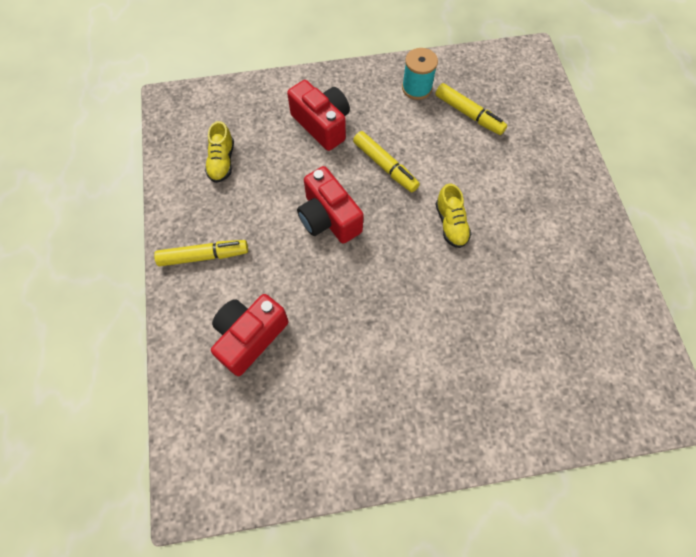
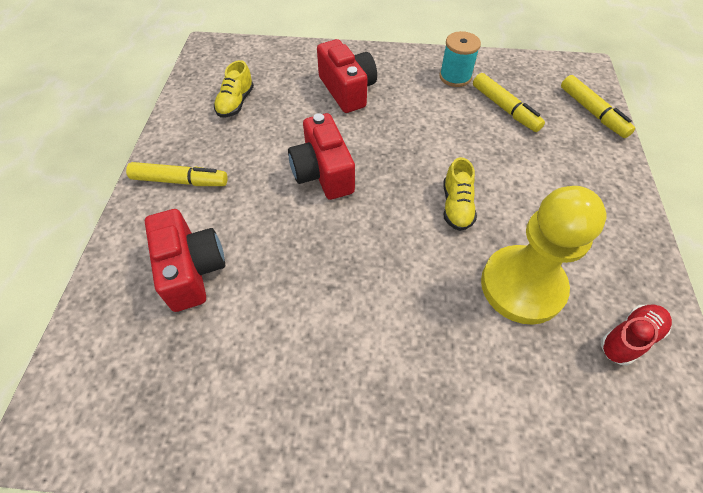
camera: 15 degrees right, 10 degrees down
(250, 337) = (192, 270): red camera -> red camera turned 105 degrees clockwise
(385, 166) = (400, 137): yellow marker -> yellow marker (592, 112)
(518, 283) = (522, 286): none -> yellow pawn
(603, 306) = (629, 338): none -> red shoe

